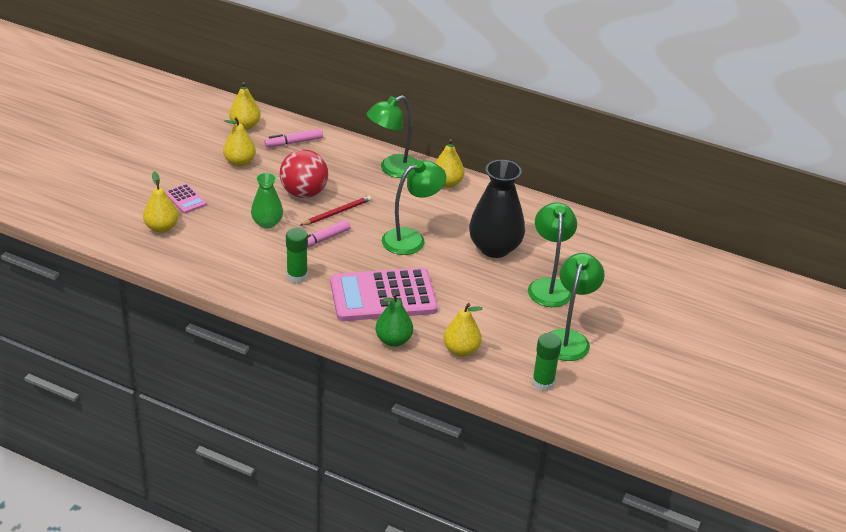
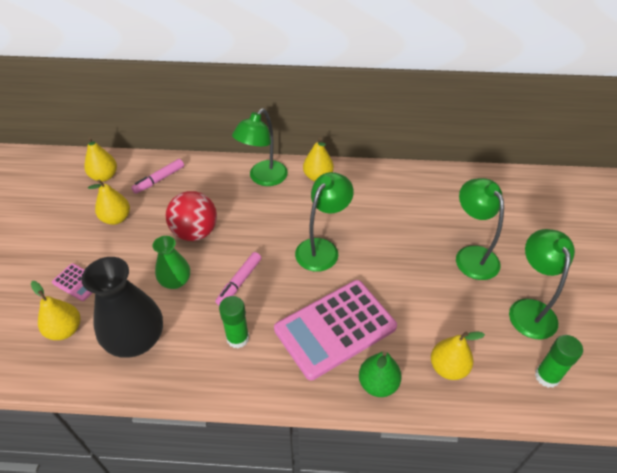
camera: 20 degrees left, 10 degrees up
(337, 212) = (238, 243): red pencil -> none
(494, 248) = (399, 231): black vase -> black vase (136, 339)

